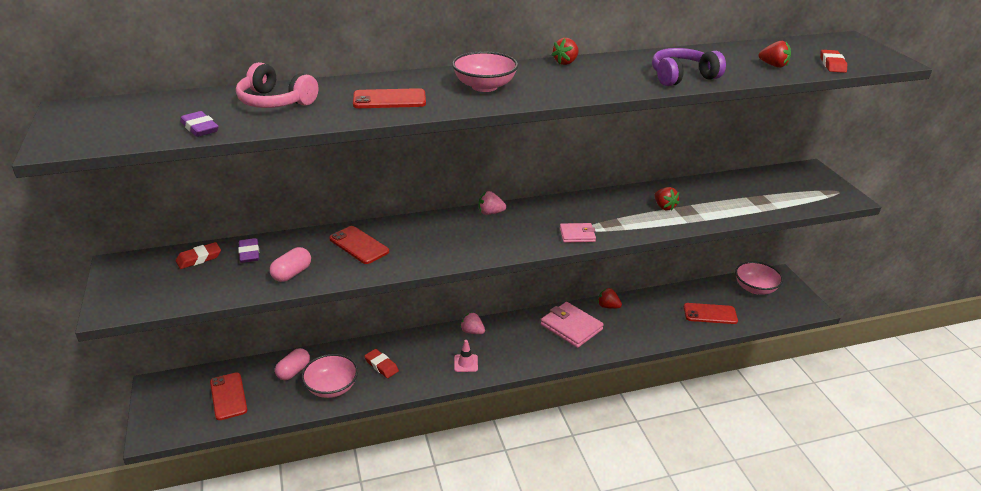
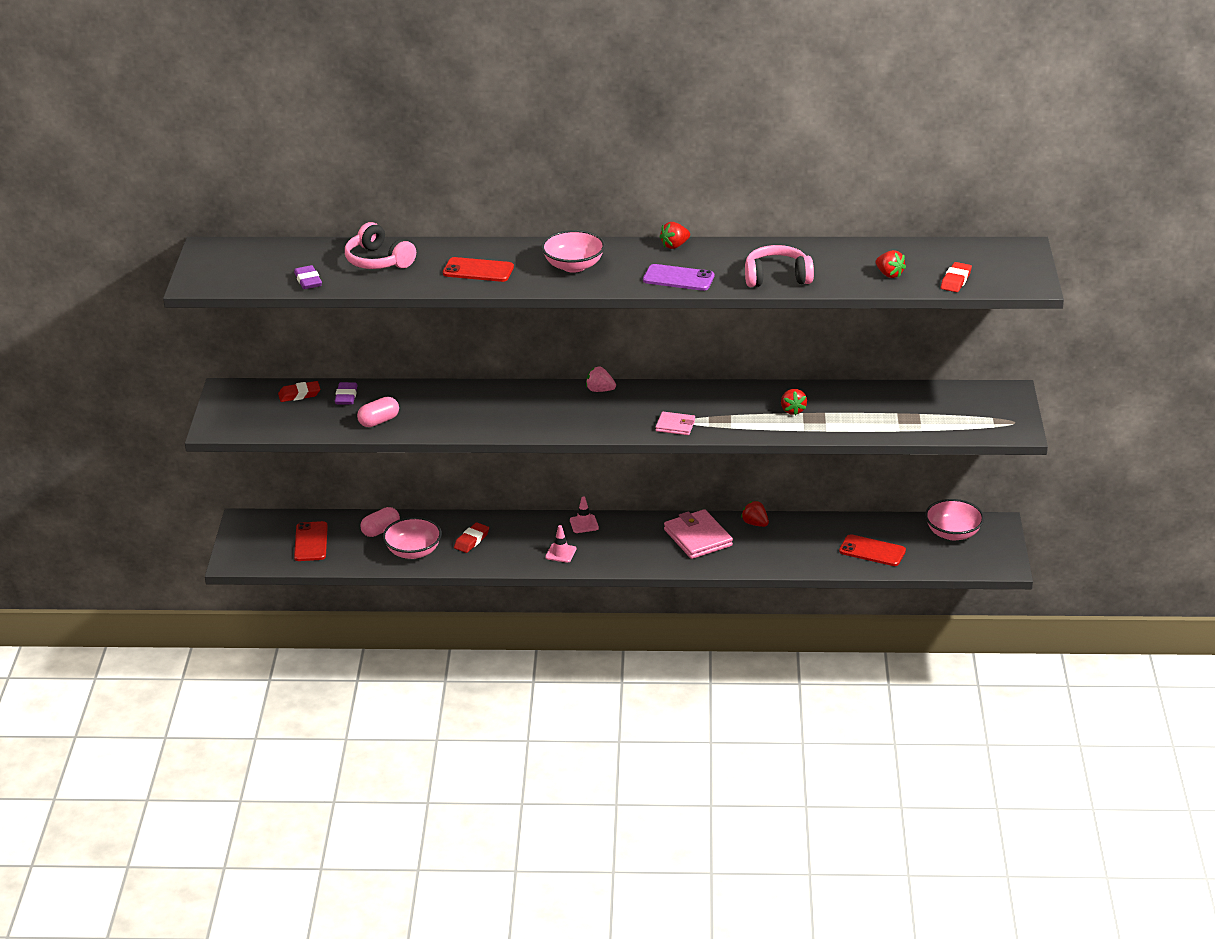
camera: 20 degrees right, 0 degrees up
(359, 245) = (451, 404): red phone -> none
(381, 366) = (471, 540): red eraser -> red eraser turned 60 degrees clockwise
(472, 331) = (584, 524): pink strawberry -> pink traffic cone
(594, 86) = (678, 278): none -> purple phone
(682, 77) = (777, 277): purple headphones -> pink headphones

